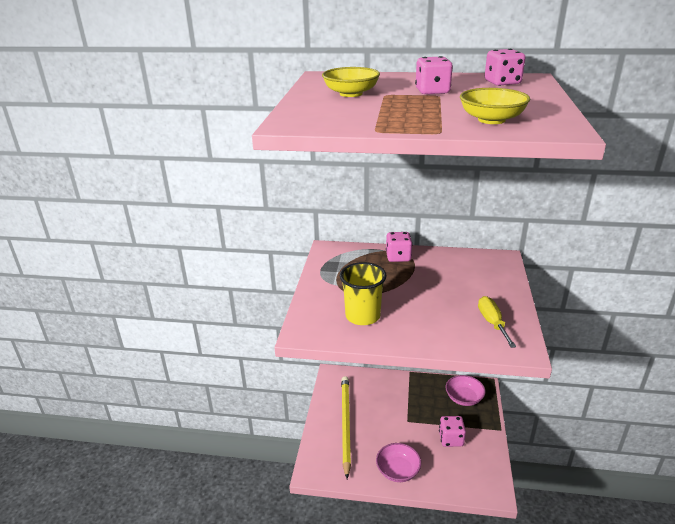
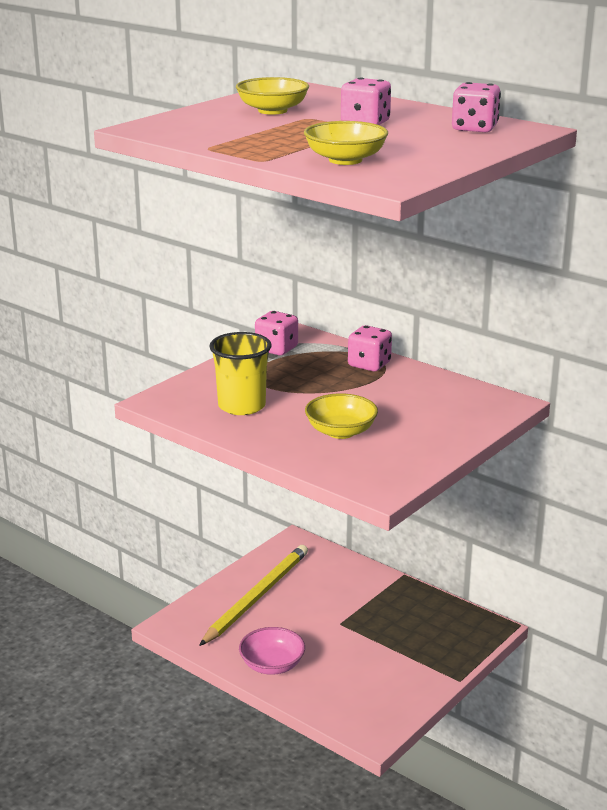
camera: 30 degrees right, 5 degrees down
(445, 313) = (341, 432): none -> yellow bowl
(451, 439) = (377, 663): pink dice -> pink dice (276, 349)
(464, 398) = (447, 629): pink bowl -> none
(492, 323) = (384, 457): yellow screwdriver -> none

